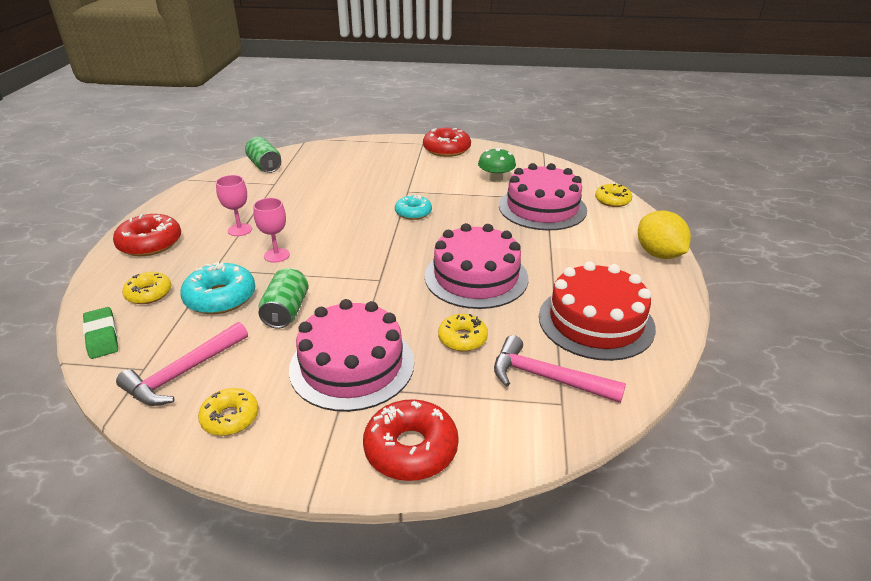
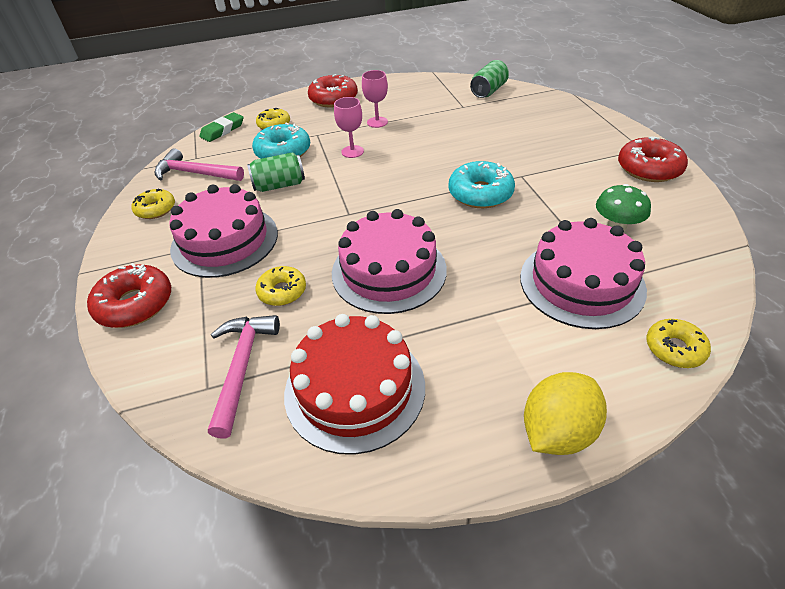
camera: 70 degrees right, 10 degrees up
(413, 213) = (480, 193): turquoise donut -> turquoise donut, size x1.56

